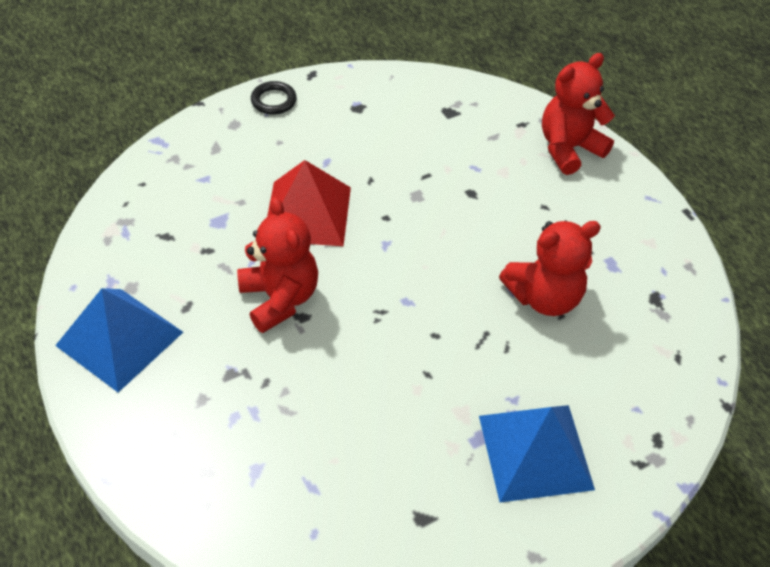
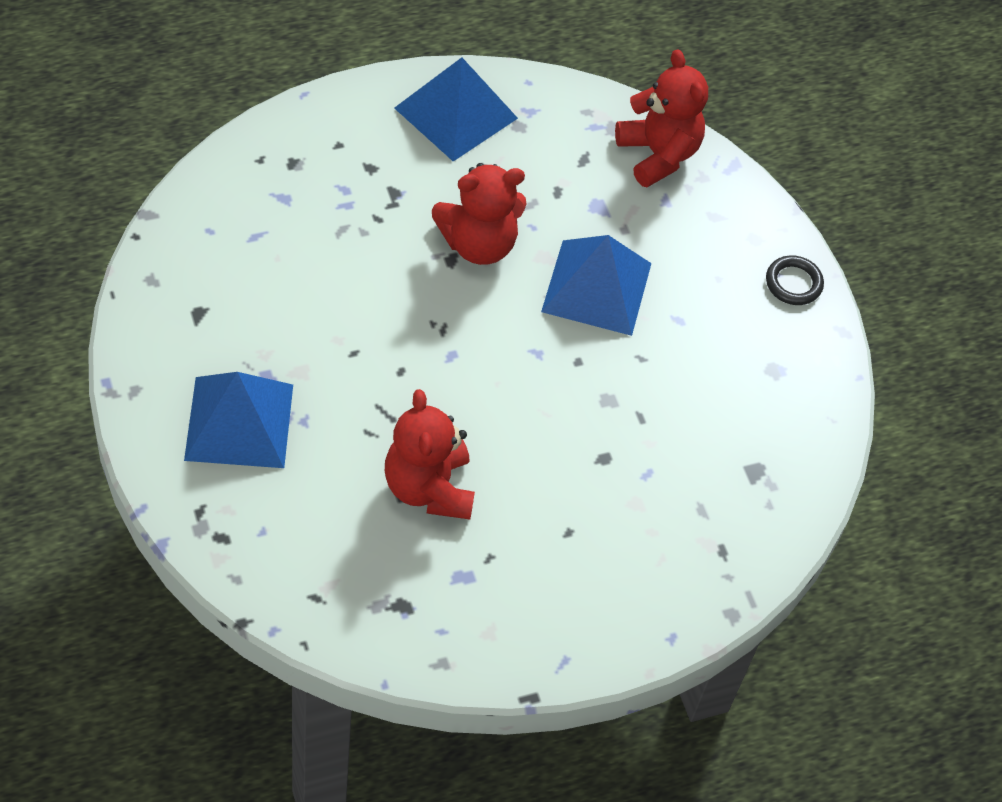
camera: 95 degrees right, 5 degrees up
(307, 213) = (597, 287): red pyramid -> blue pyramid
(568, 148) = (667, 592): red teddy bear -> red teddy bear (658, 154)

